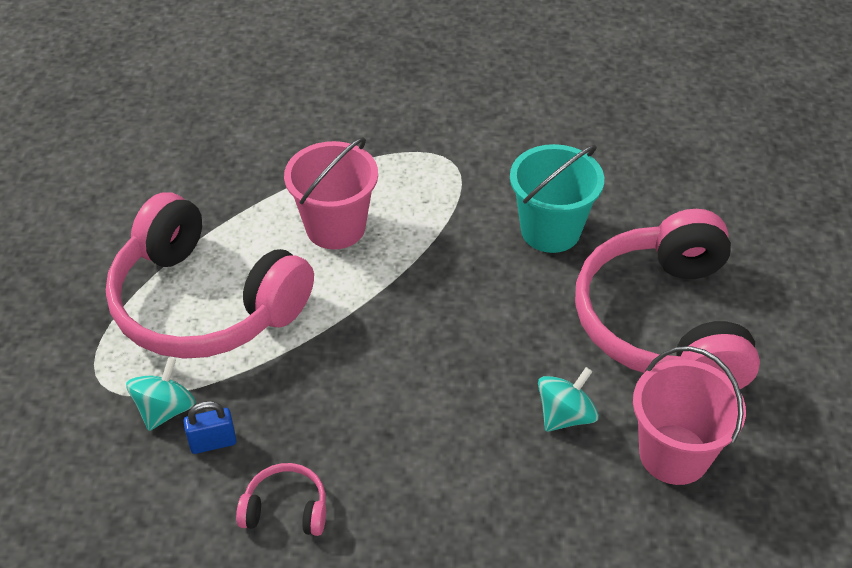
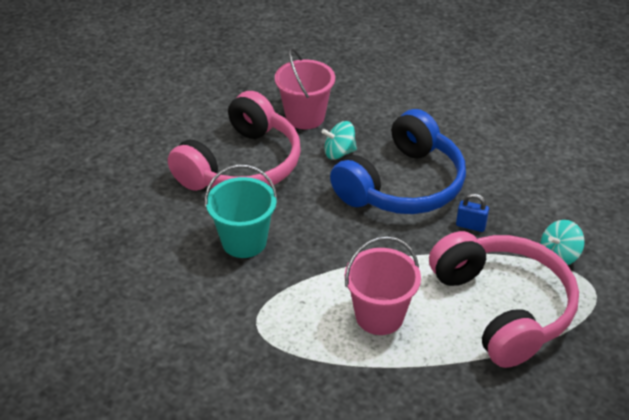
camera: 145 degrees left, 5 degrees down
(213, 442) = (537, 226): blue padlock -> blue padlock (470, 226)
(286, 509) = (514, 180): pink headphones -> none
(437, 409) = (402, 184): none -> blue headphones

